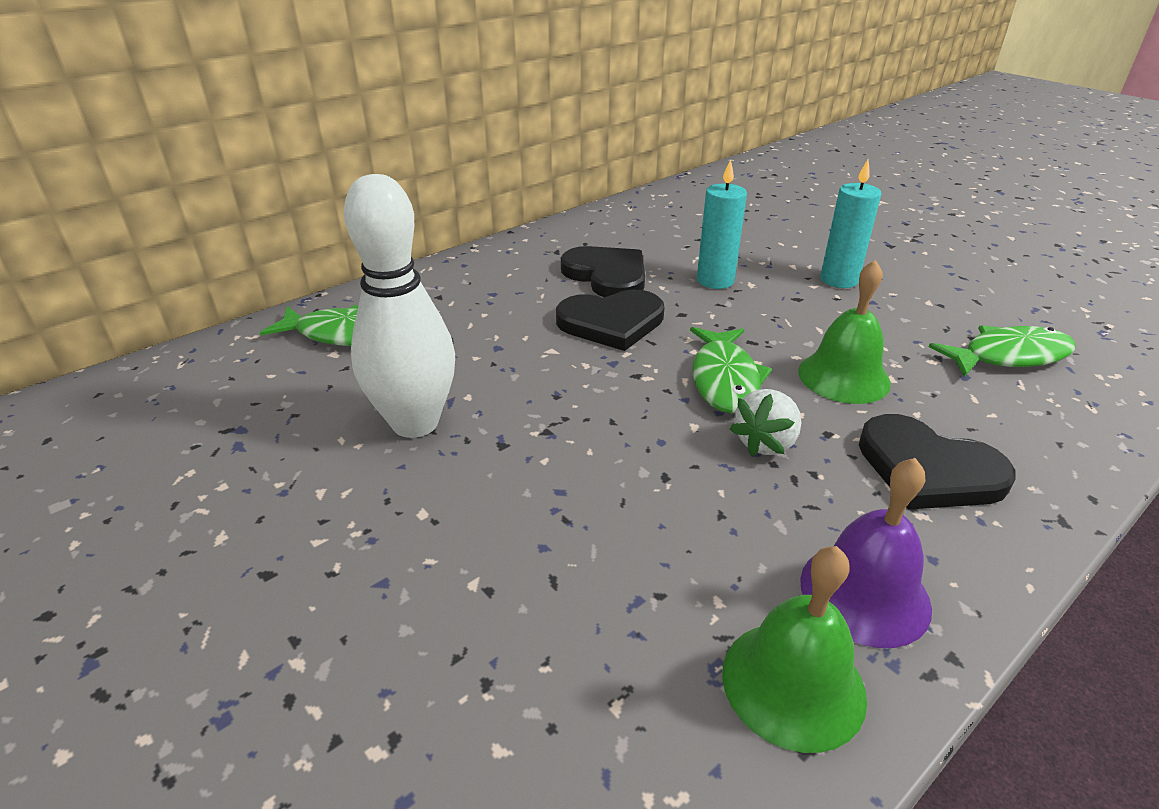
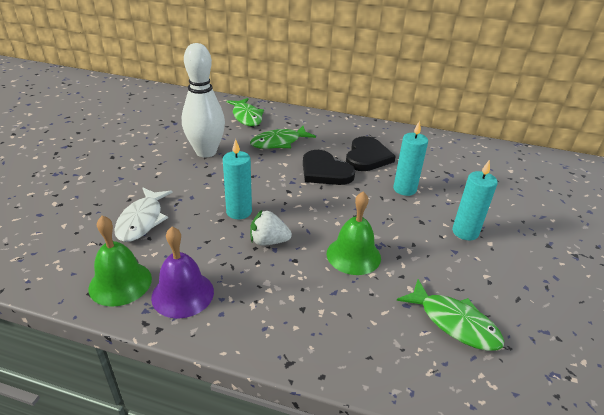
camera: 55 degrees right, 0 degrees up
(590, 589) = (142, 220): none -> white fish
(657, 447) = (239, 212): none -> turquoise candle
(724, 379) = (310, 216): green fish -> green fish (279, 142)
(928, 469) = (293, 301): black heart -> none

